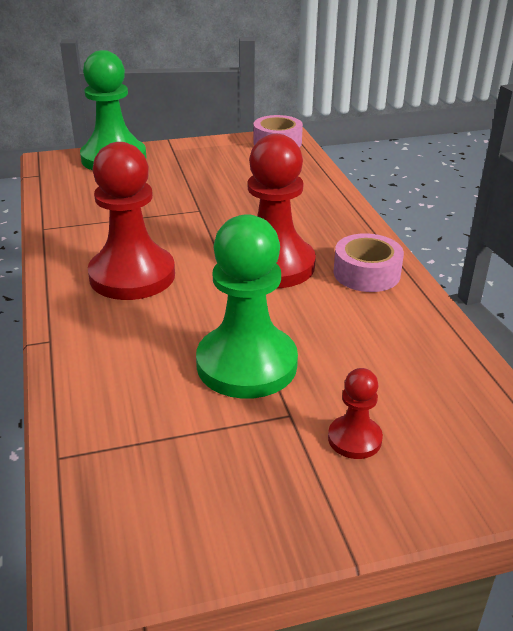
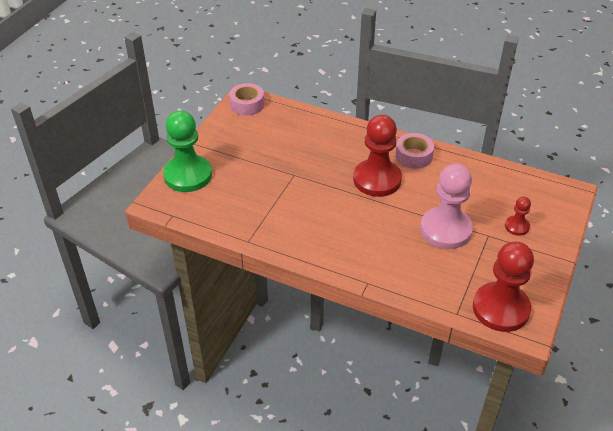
camera: 50 degrees left, 10 degrees up
(132, 276) = (337, 230): red pawn -> red pawn (501, 308)
(246, 364) = (446, 230): green pawn -> pink pawn

